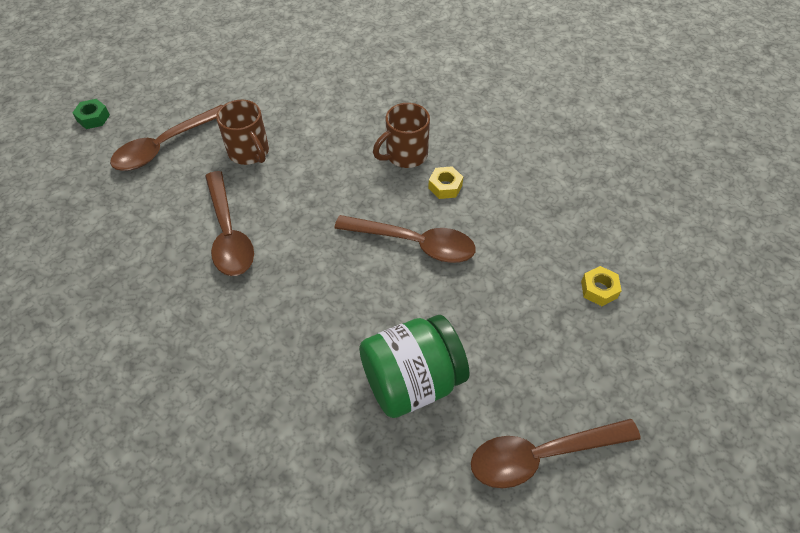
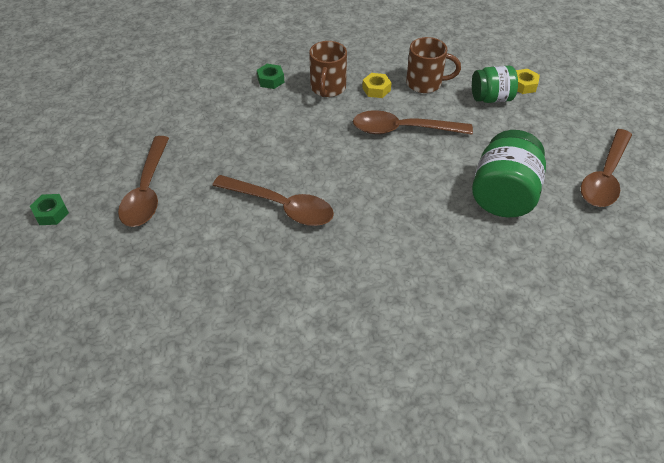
camera: 45 degrees left, 5 degrees down
(249, 152) = (220, 152): brown mug -> brown mug (425, 83)
(369, 115) = (271, 80): none -> green nut
(414, 243) = (403, 129): brown spoon -> brown spoon turned 150 degrees counterclockwise
(543, 277) = (491, 98): none -> green jar

